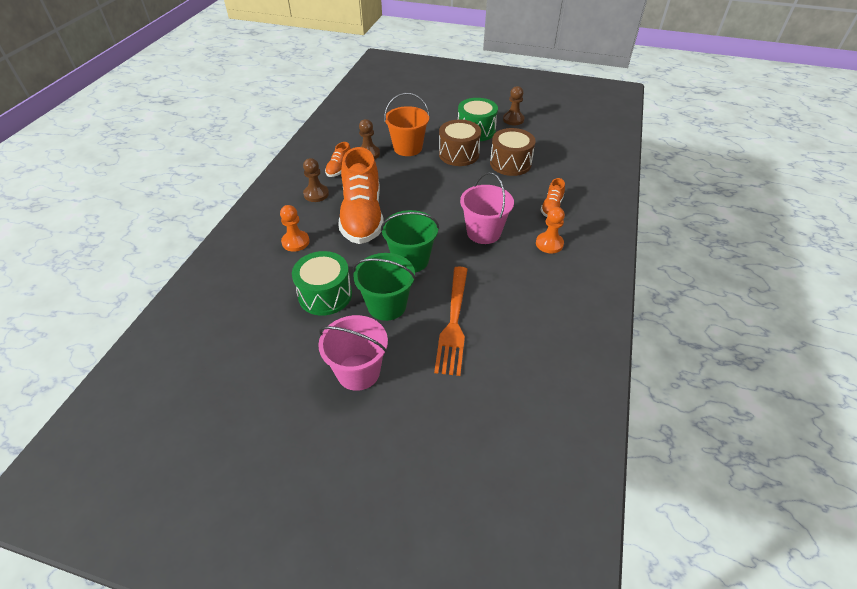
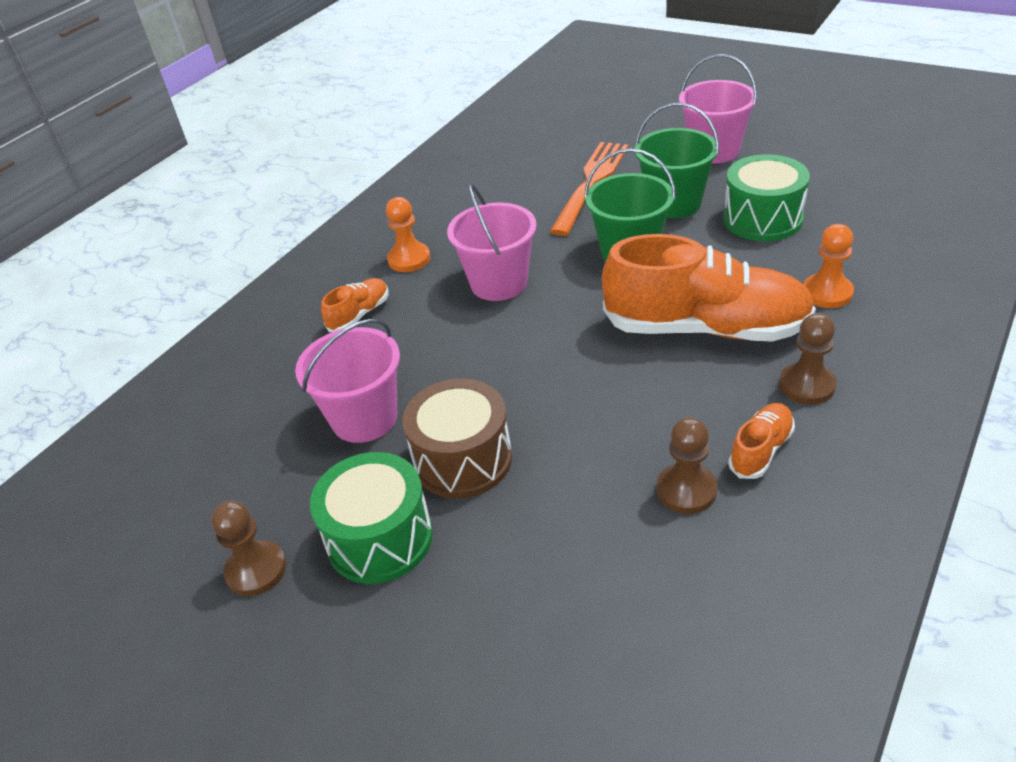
camera: 160 degrees left, 5 degrees down
(362, 216) = (705, 328): orange shoe -> orange shoe turned 90 degrees clockwise
(408, 148) = (580, 497): orange bucket -> none
(510, 163) = (364, 418): brown drum -> pink bucket

